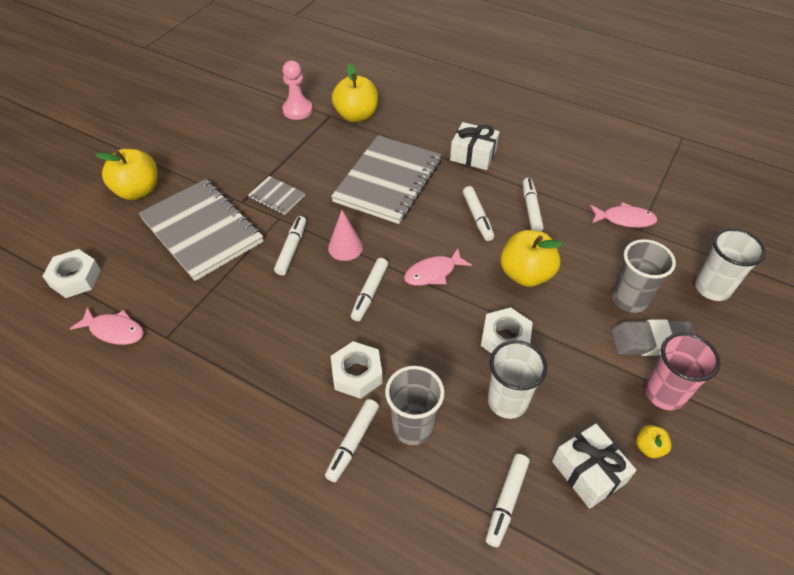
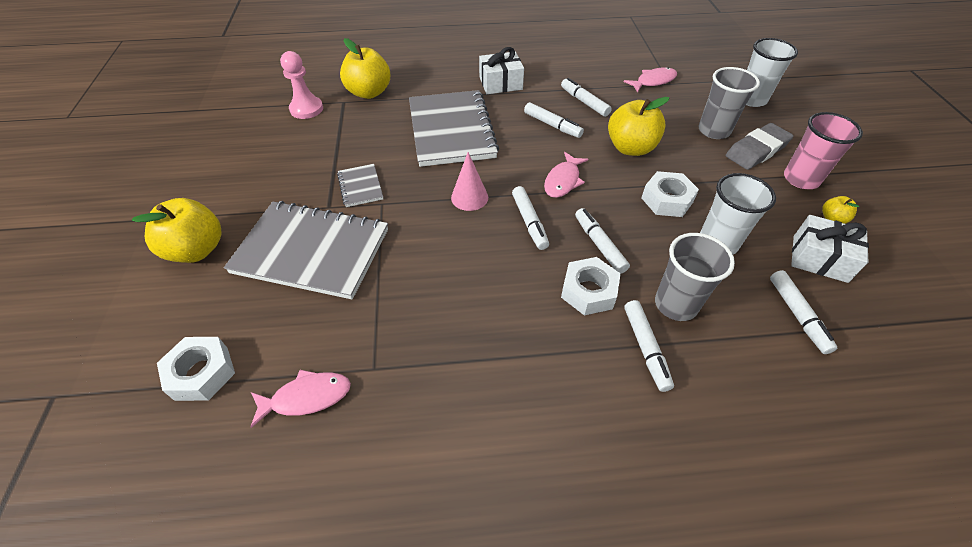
camera: 35 degrees left, 0 degrees up
(277, 196) = (360, 186): grey notebook -> grey notebook turned 75 degrees clockwise
(291, 249) = (422, 223): white marker -> white marker (599, 245)

